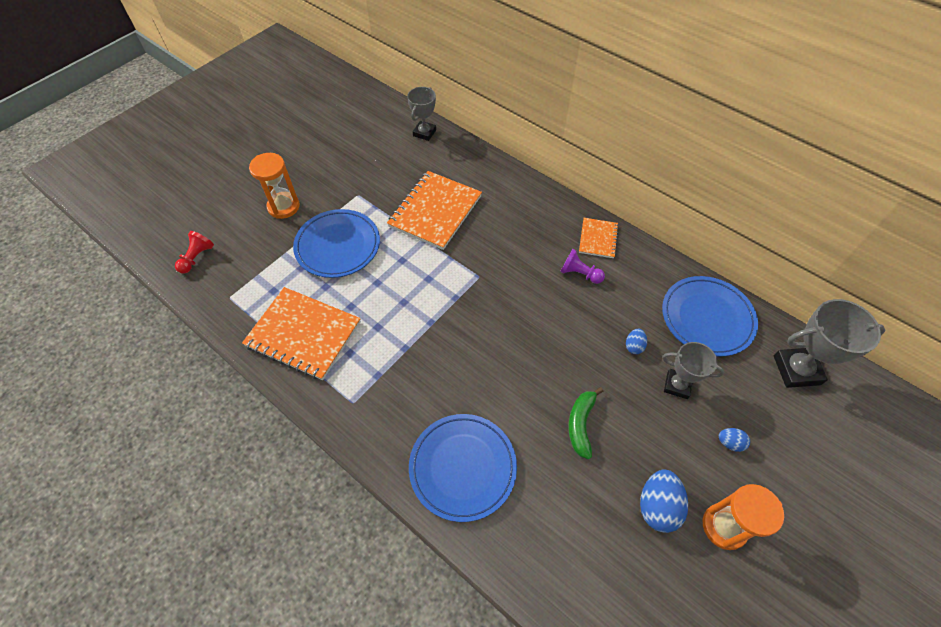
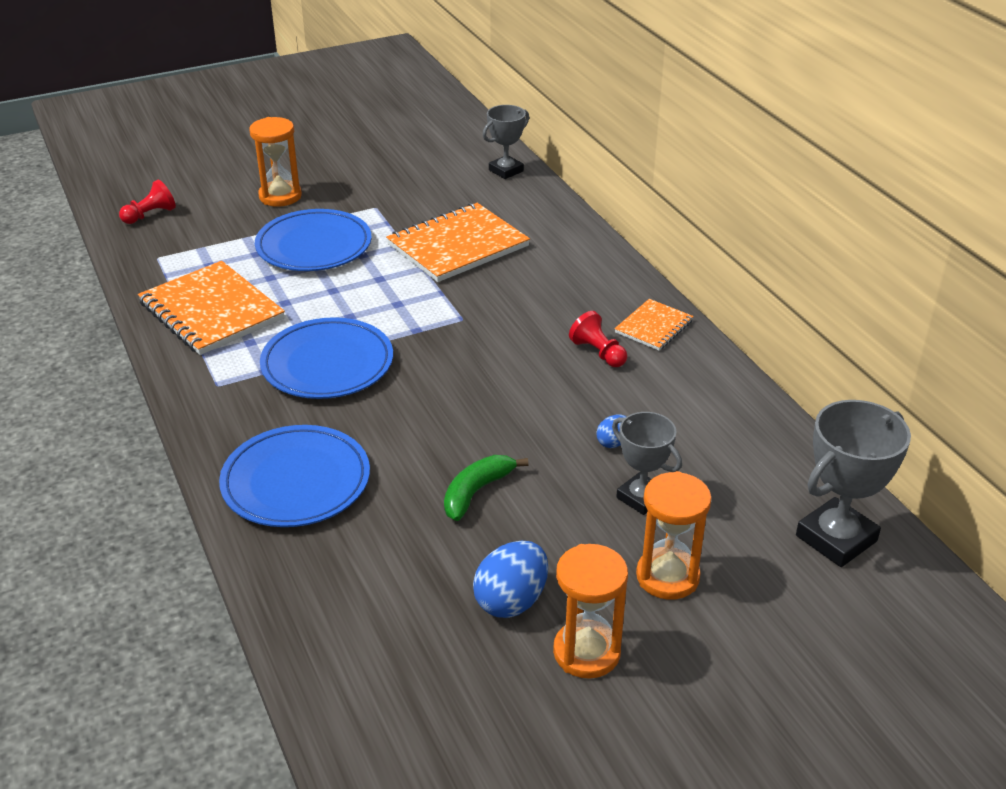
camera: 25 degrees right, 20 degrees down
(579, 274) = (598, 353): purple pawn -> red pawn
(707, 318) = (744, 446): blue plate -> blue plate (327, 364)
(730, 443) = (667, 576): blue egg -> orange hourglass
(796, 370) = (836, 538): grey trophy -> grey trophy turned 60 degrees counterclockwise

